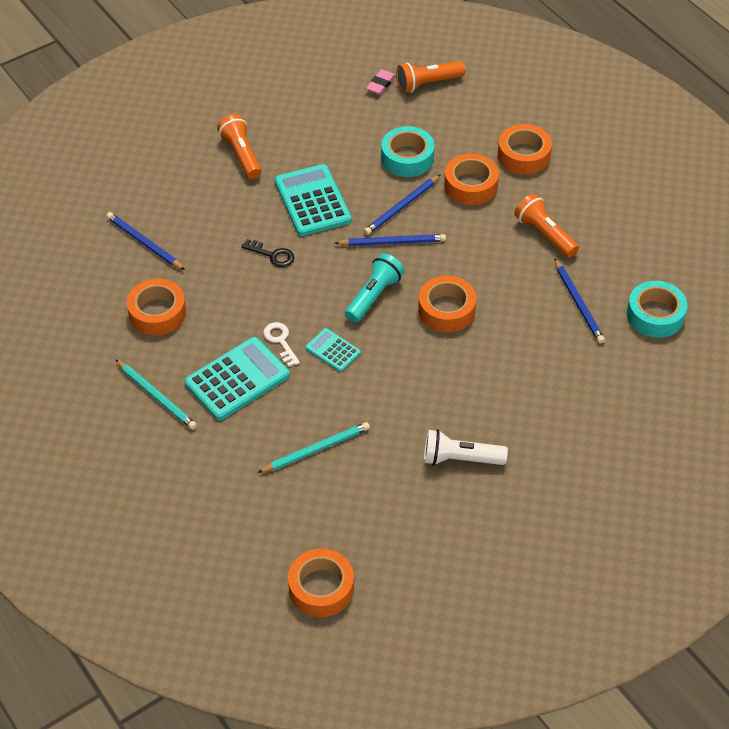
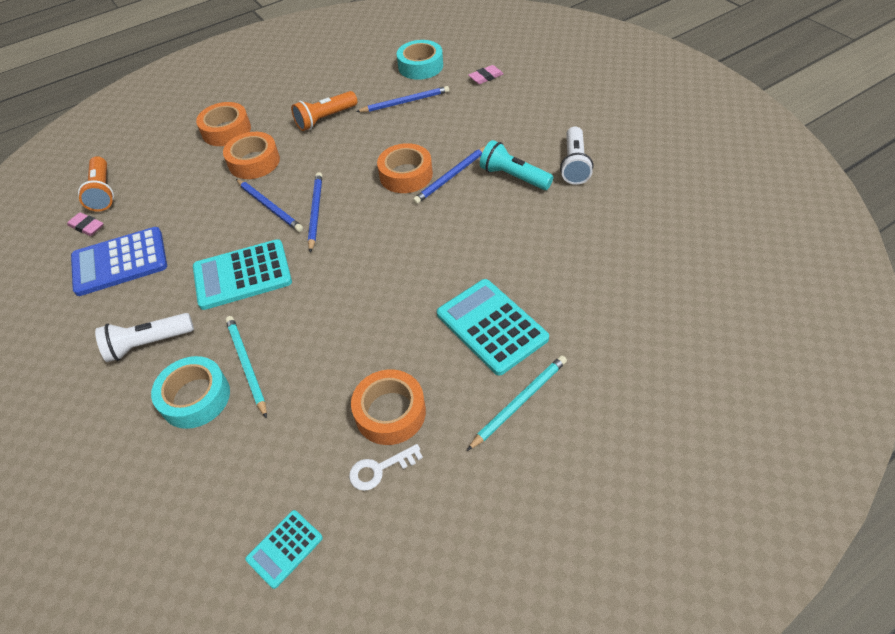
camera: 85 degrees left, 0 degrees up
(144, 243) = (271, 438): blue pencil -> blue pencil (451, 176)
(241, 155) = (148, 344): orange flashlight -> white flashlight
(272, 255) = (315, 305): black key -> none
(280, 341) = (439, 292): white key -> white key (379, 469)
(316, 449) = (577, 258): turquoise pencil -> turquoise pencil (246, 365)
(321, 588) = (735, 248): orange tape -> none
(333, 350) = (452, 250): turquoise calculator -> turquoise calculator (284, 548)
(334, 117) = (120, 262): none -> blue calculator
(373, 296) = (384, 223): turquoise flashlight -> turquoise flashlight (513, 177)
(407, 158) = (203, 204): turquoise tape -> turquoise tape (195, 397)
(633, 380) = (486, 77): none -> pink eraser

